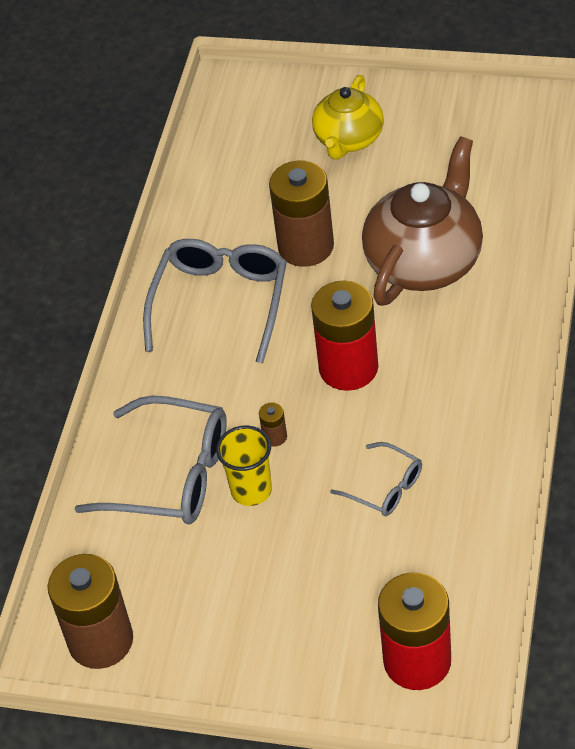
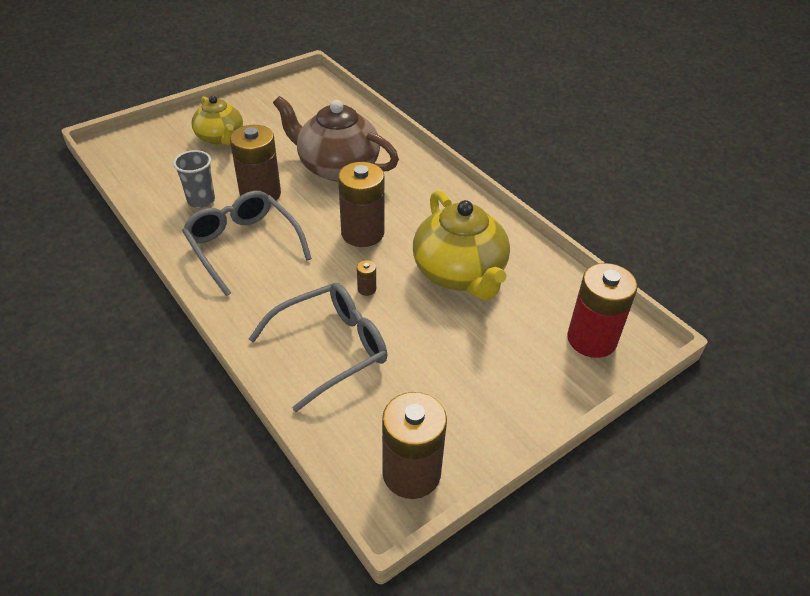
camera: 55 degrees left, 5 degrees down
(241, 217) = (201, 201): none -> grey cup
(251, 490) = (390, 323): yellow cup -> none
(348, 368) = (362, 233): red battery -> brown battery
(385, 487) = (459, 273): grey glasses -> yellow teapot
(425, 261) = (337, 167): brown teapot -> brown teapot turned 45 degrees counterclockwise

